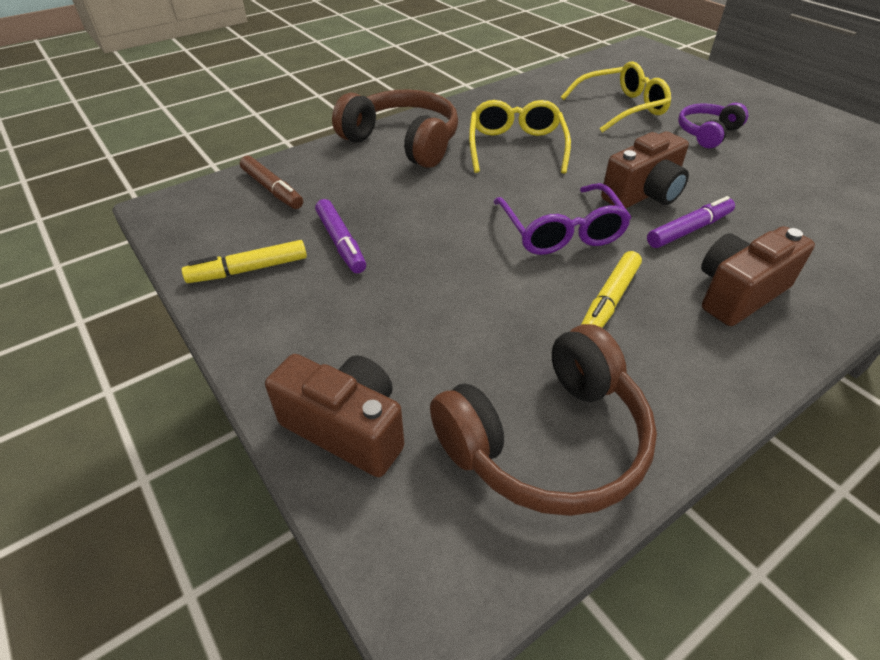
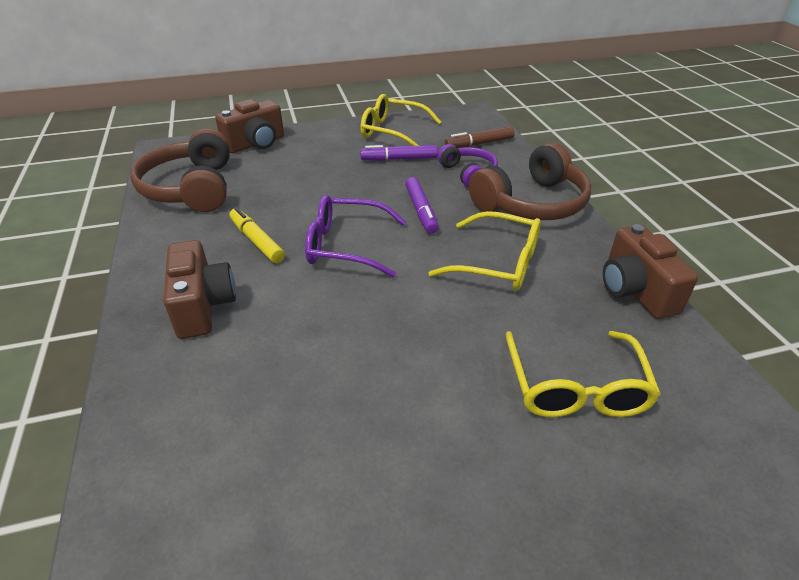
camera: 110 degrees right, 5 degrees down
(249, 270) = (392, 132): yellow marker -> yellow glasses
(643, 194) = (365, 315): brown camera -> brown camera (635, 291)
(688, 230) = (293, 318): purple marker -> purple marker (421, 210)
(707, 133) = (468, 448): purple headphones -> purple headphones (468, 173)

